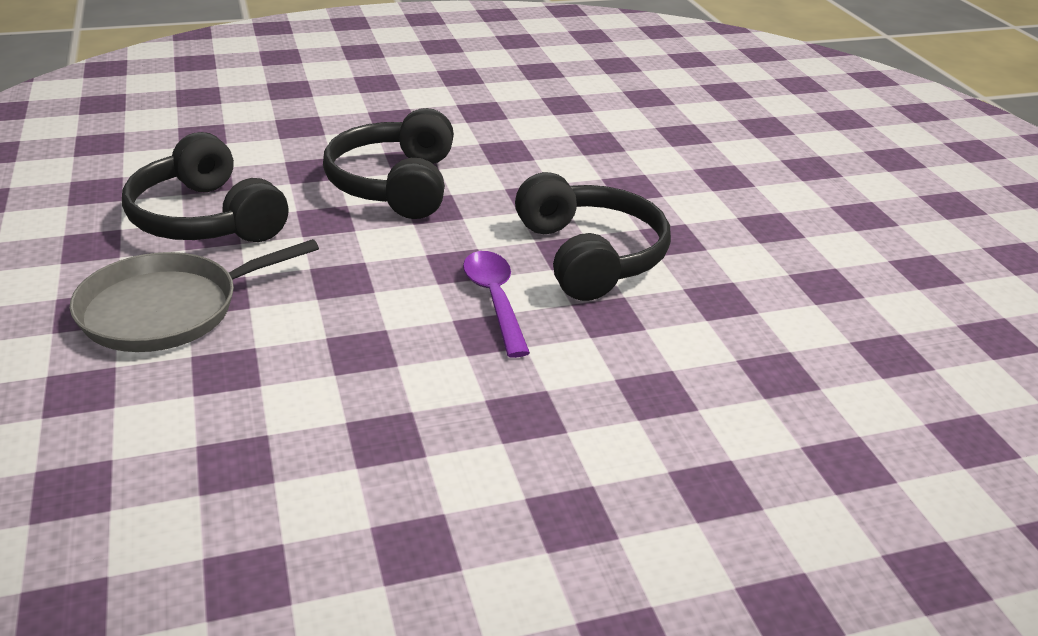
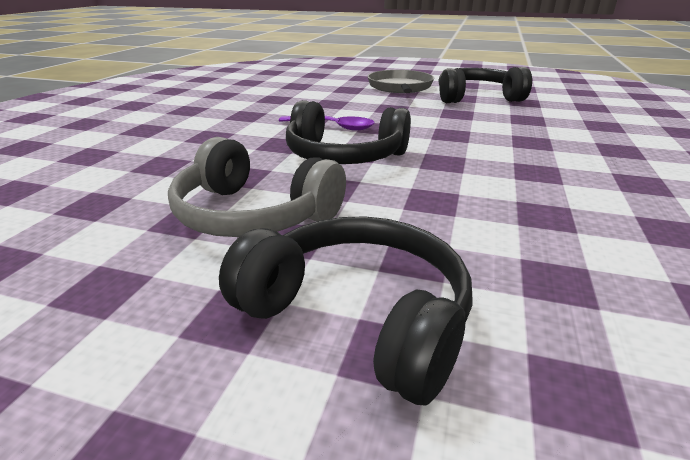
camera: 125 degrees right, 5 degrees down
(394, 184) = (492, 131): black headphones -> black headphones (358, 316)
(772, 256) = (253, 215): none -> grey headphones

